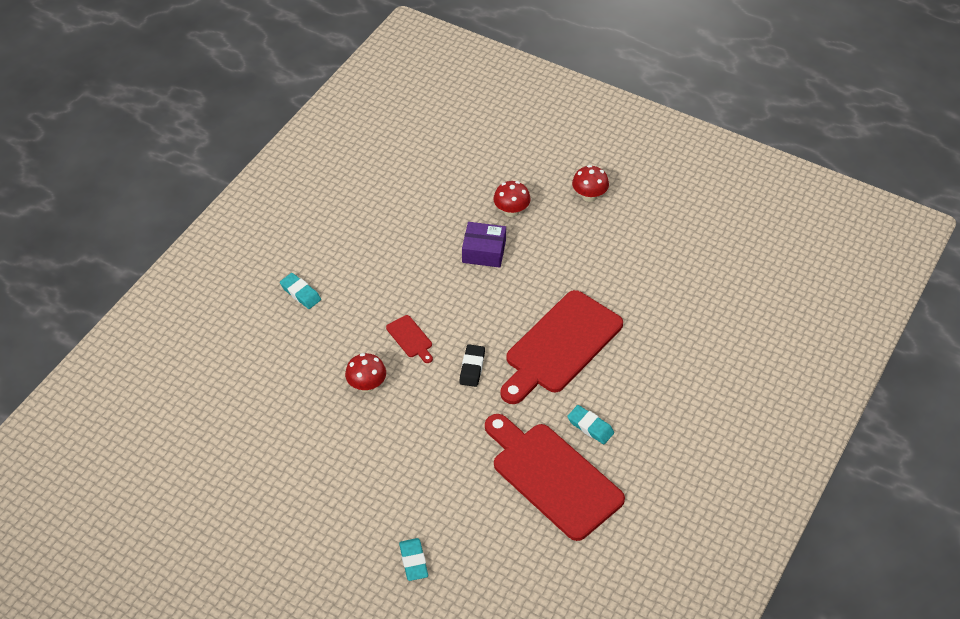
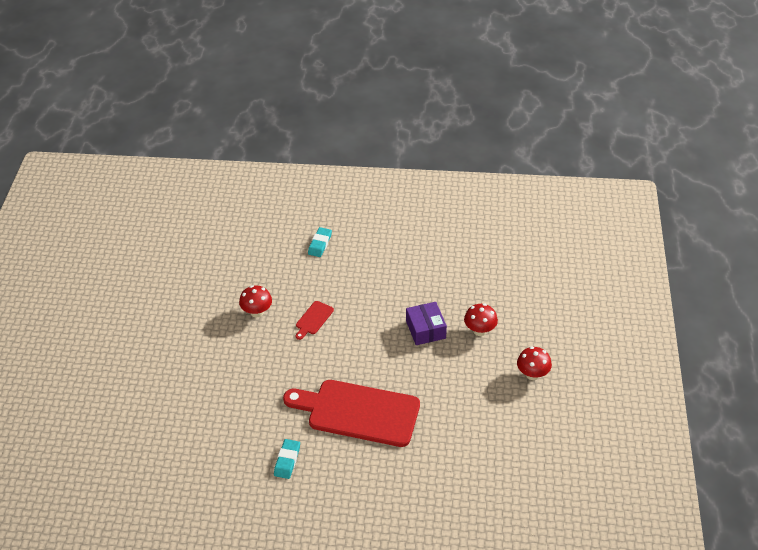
camera: 65 degrees right, 5 degrees down
(413, 561) = (115, 397): turquoise eraser -> none
(472, 368) = (305, 365): black eraser -> none
(553, 477) = (226, 453): red cutting board -> none

